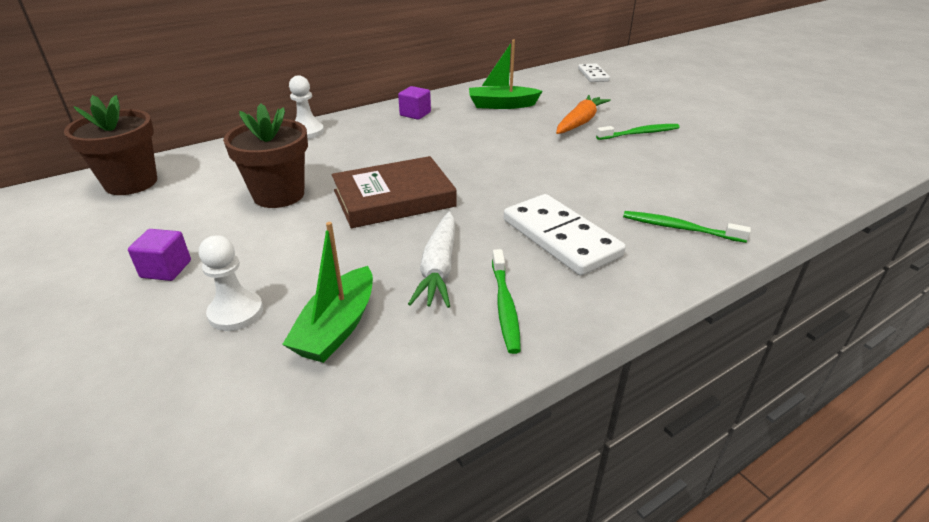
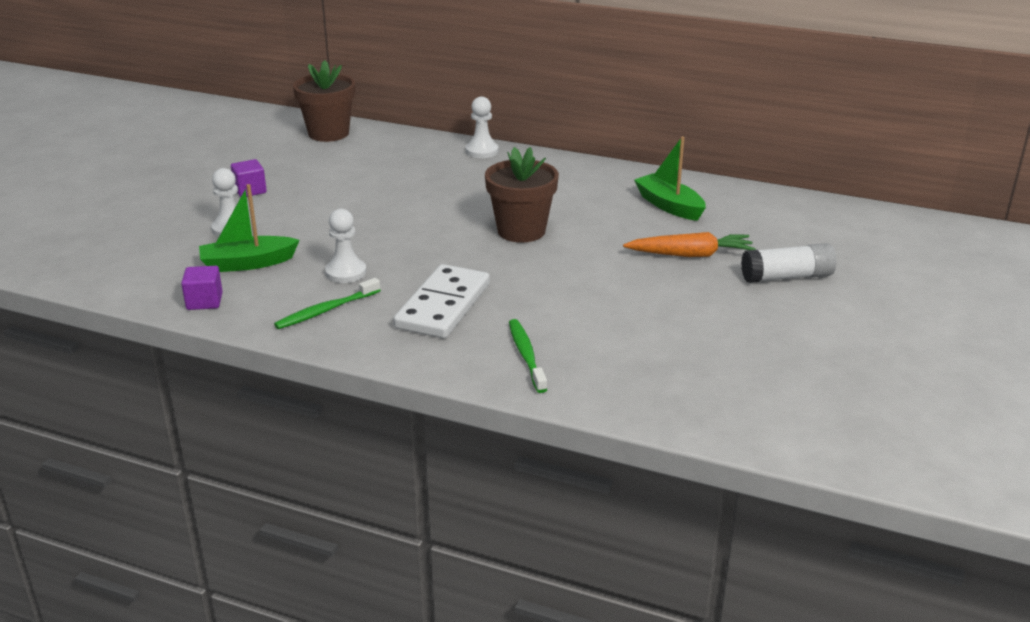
camera: 55 degrees right, 5 degrees down
(279, 195) = (373, 183): brown flower pot -> brown flower pot (521, 231)
(394, 198) = (420, 223): brown book -> none
(415, 114) = (583, 176): purple cube -> purple cube (204, 301)
(439, 268) = (346, 272): white carrot -> white pawn
(593, 75) = (844, 226): white domino -> none
(639, 133) = (712, 292): green toothbrush -> none
(640, 108) = (786, 277): none -> white glue stick

